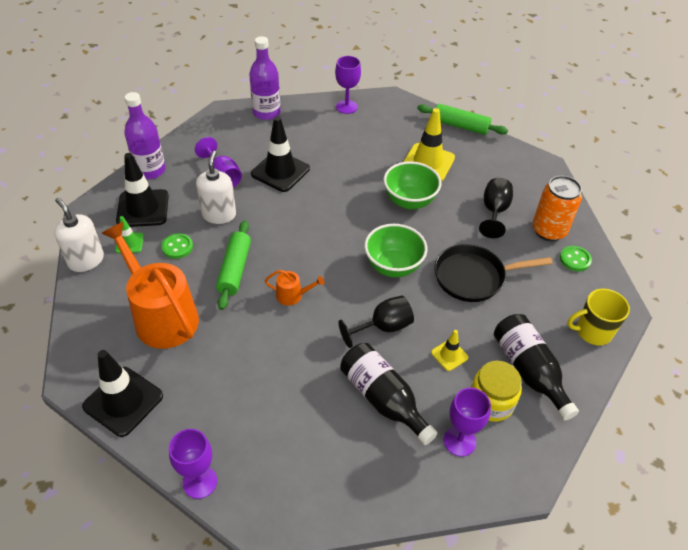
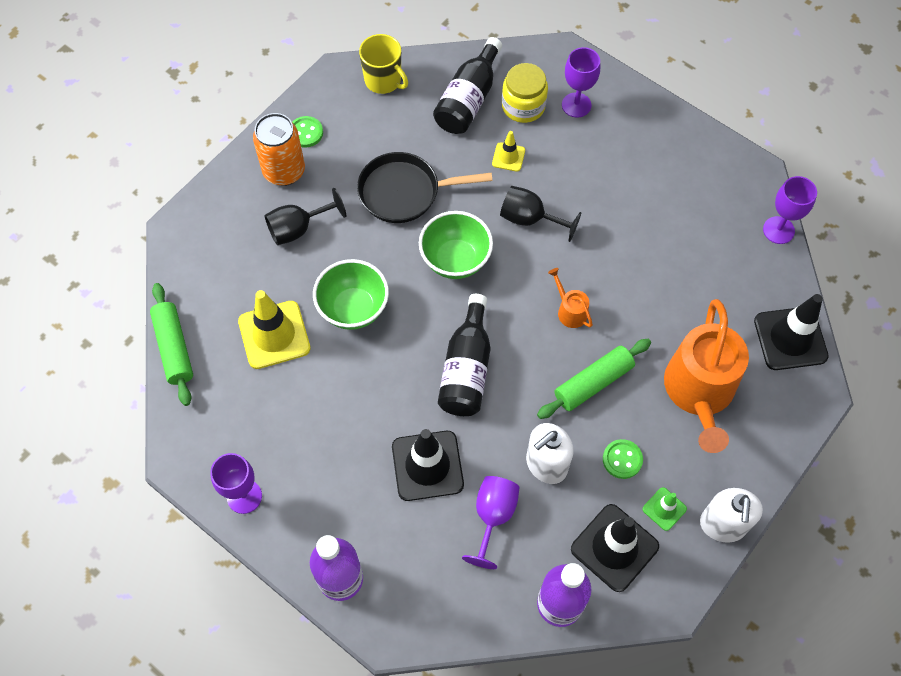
camera: 130 degrees left, 15 degrees up
(383, 399) = (594, 172): black bottle -> black bottle (466, 368)
(474, 277) = (405, 192): black pan -> black pan turned 135 degrees clockwise

